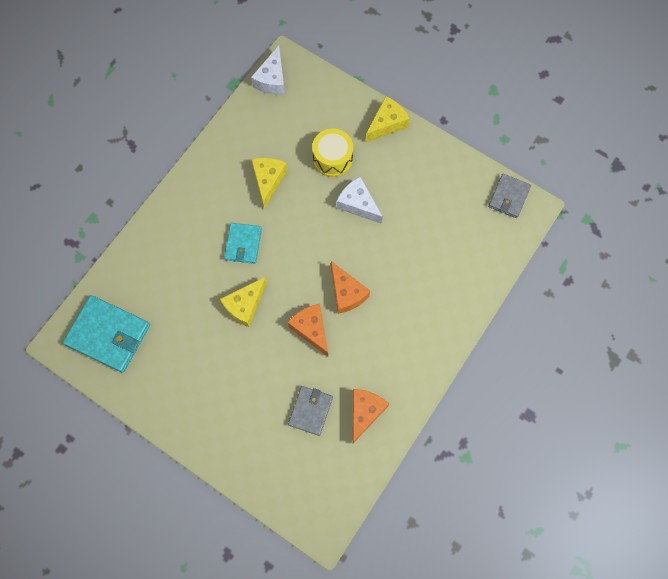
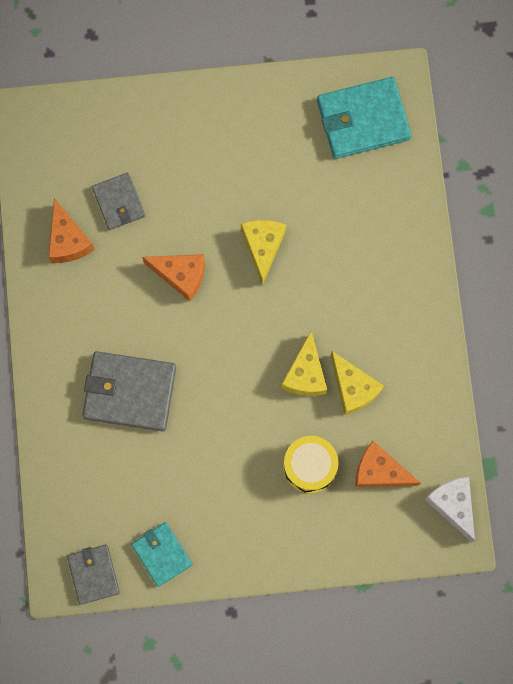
camera: 140 degrees right, 5 degrees up
(243, 244) = (318, 303): turquoise wallet -> turquoise wallet (162, 554)
(346, 293) = (176, 337): orange cheese -> orange cheese (379, 471)
(358, 204) = (242, 437): white cheese -> none
(387, 124) = (287, 554): yellow cheese -> yellow cheese (305, 374)
(403, 282) = (130, 392): none -> grey wallet

